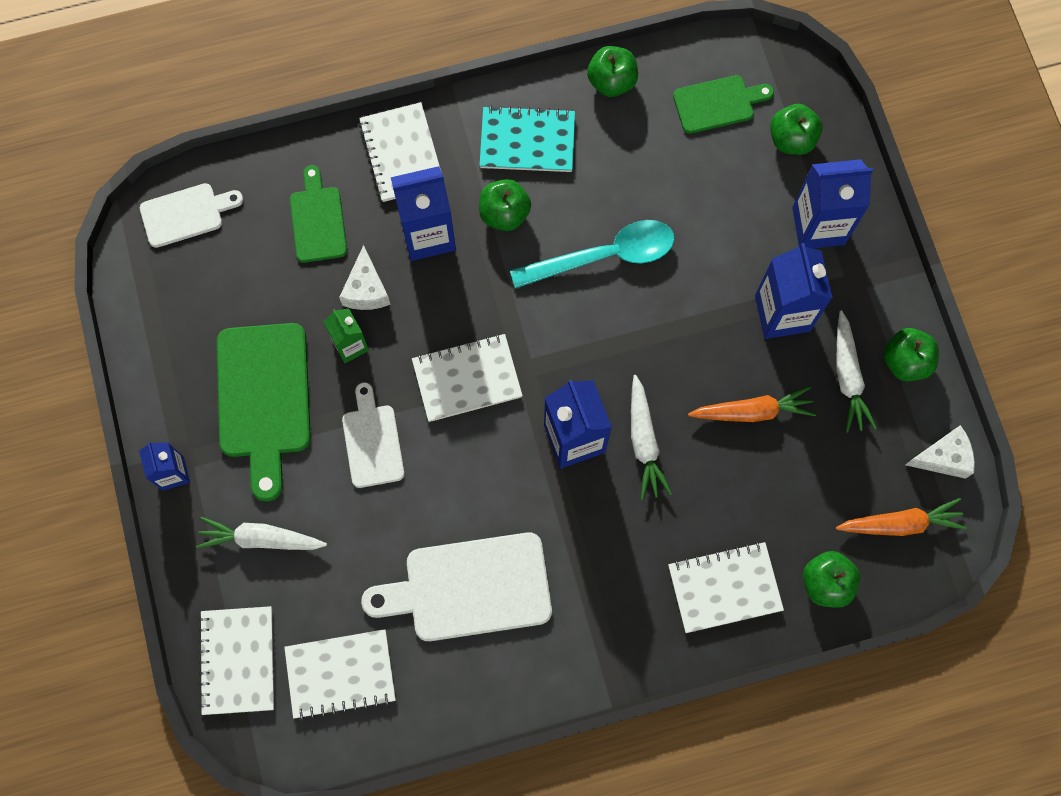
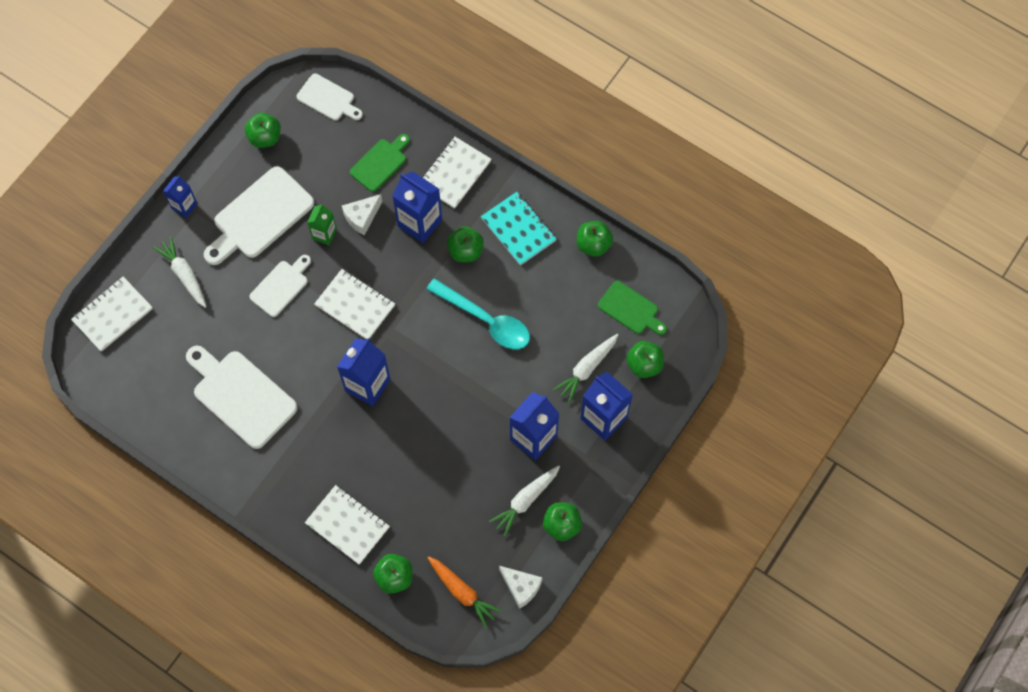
camera: 50 degrees right, 5 degrees down
(170, 318) = (265, 137): none -> green apple
(264, 399) = (260, 216): green cutting board -> white cutting board
(340, 674) = (145, 369): white notebook -> none
(644, 442) = (395, 422): white carrot -> white carrot (586, 369)
(752, 411) = (461, 465): orange carrot -> none

